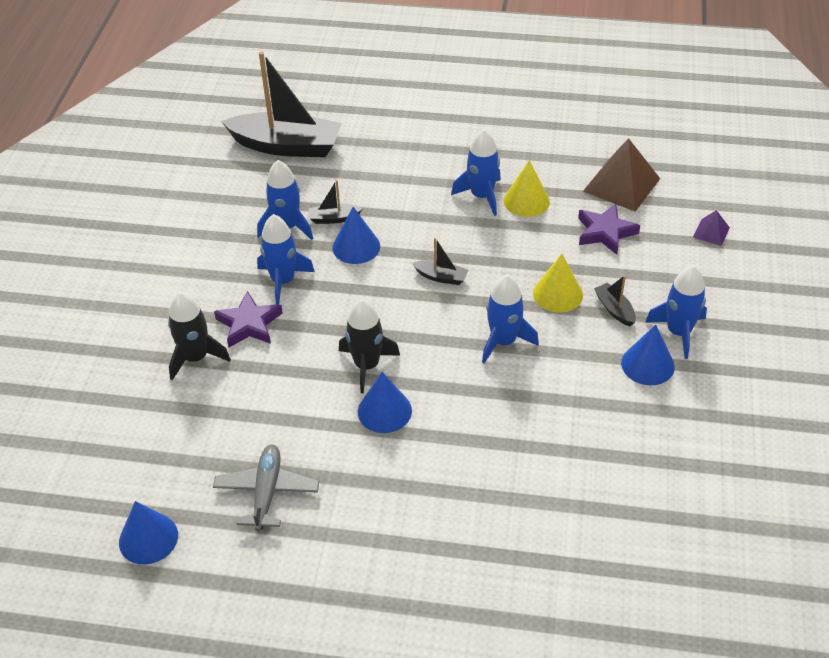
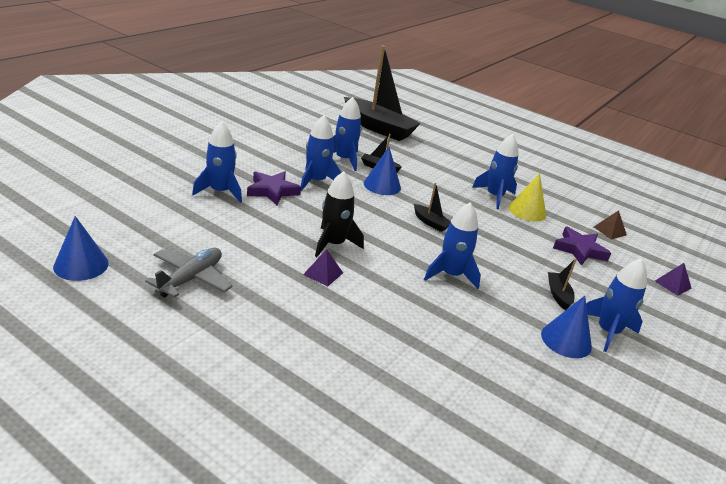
camera: 20 degrees right, 15 degrees down
(196, 357) = (220, 192): black rocket -> blue rocket
(384, 411) = (323, 273): blue cone -> purple pyramid
(557, 294) = (516, 267): yellow cone -> none
(621, 184) = (610, 231): brown pyramid -> brown pyramid, size x0.49

